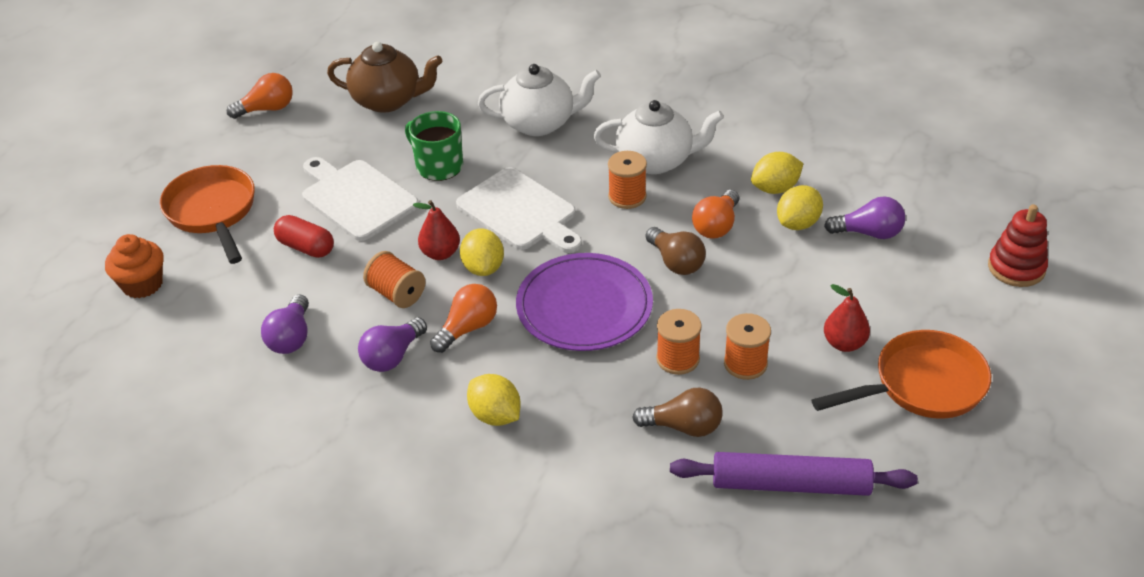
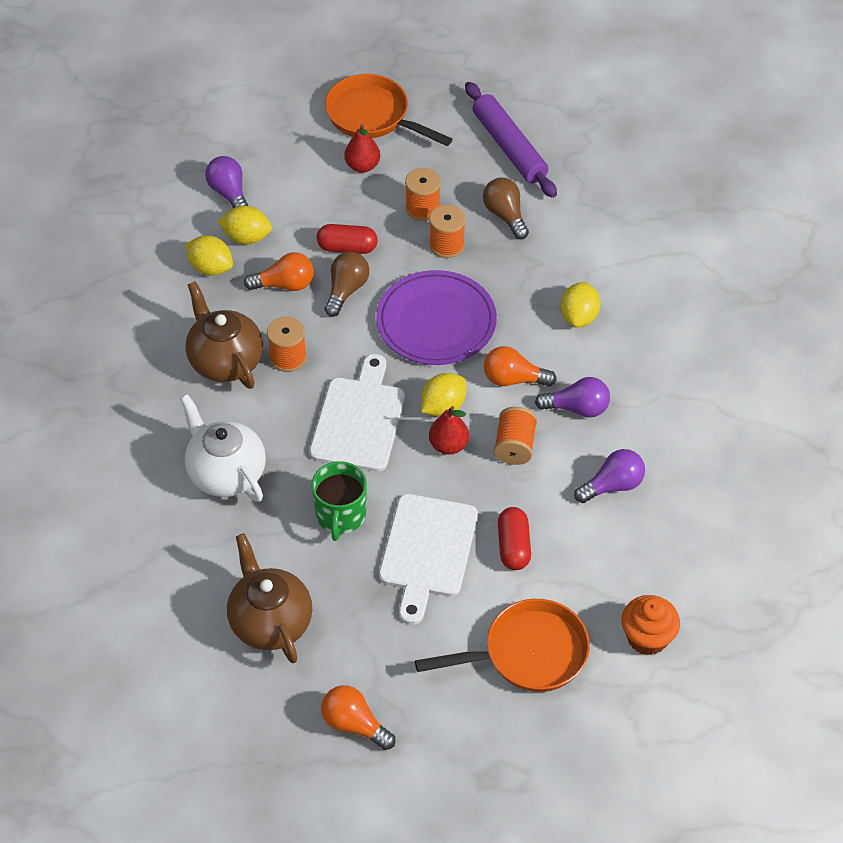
camera: 125 degrees left, 10 degrees up
(213, 212) = (527, 653): orange pan -> orange pan turned 135 degrees counterclockwise
(656, 161) = (225, 361): white teapot -> brown teapot
(731, 285) = (347, 248): none -> red capsule
(1016, 268) = (214, 105): red stacking toy -> none

